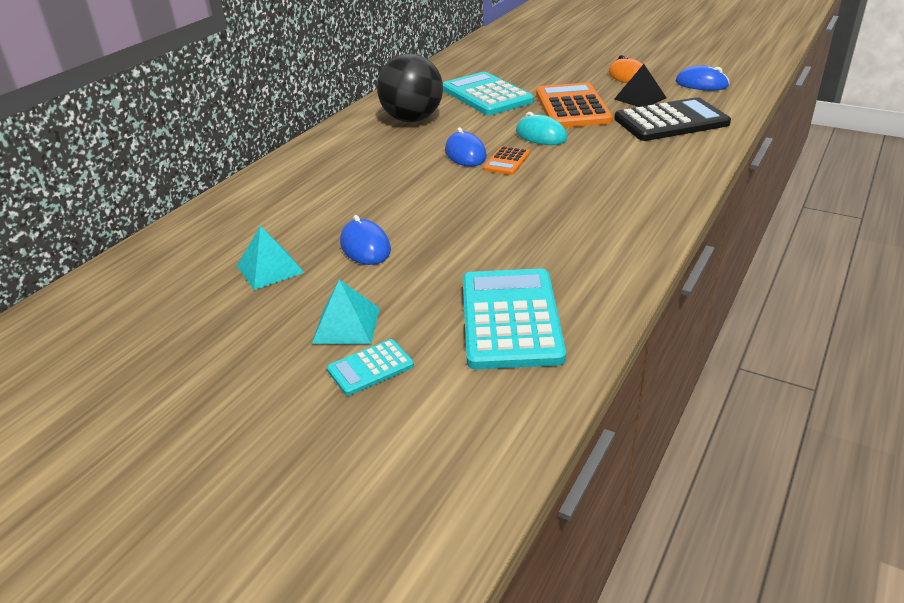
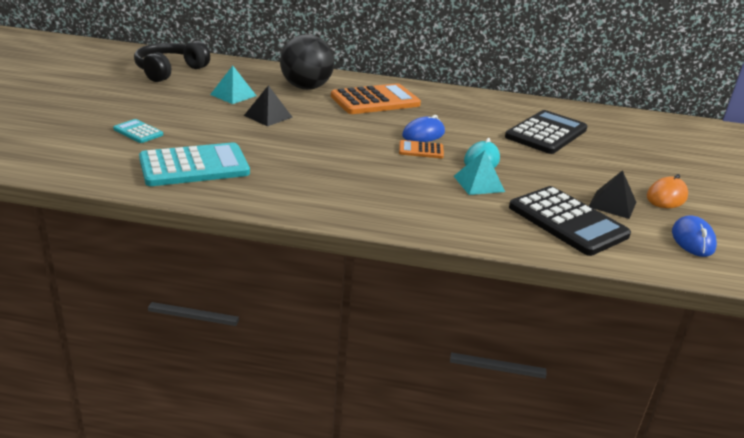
camera: 65 degrees right, 5 degrees down
(116, 325) = (169, 71): none -> black headphones
(346, 325) = (179, 121): turquoise pyramid -> turquoise pyramid (479, 183)
(365, 247) = (268, 116): blue mouse -> black pyramid
(412, 119) = (471, 110): black ball -> black ball (306, 87)
(486, 95) = (546, 133): turquoise calculator -> black calculator
(572, 107) = (556, 171): orange calculator -> orange calculator (375, 101)

